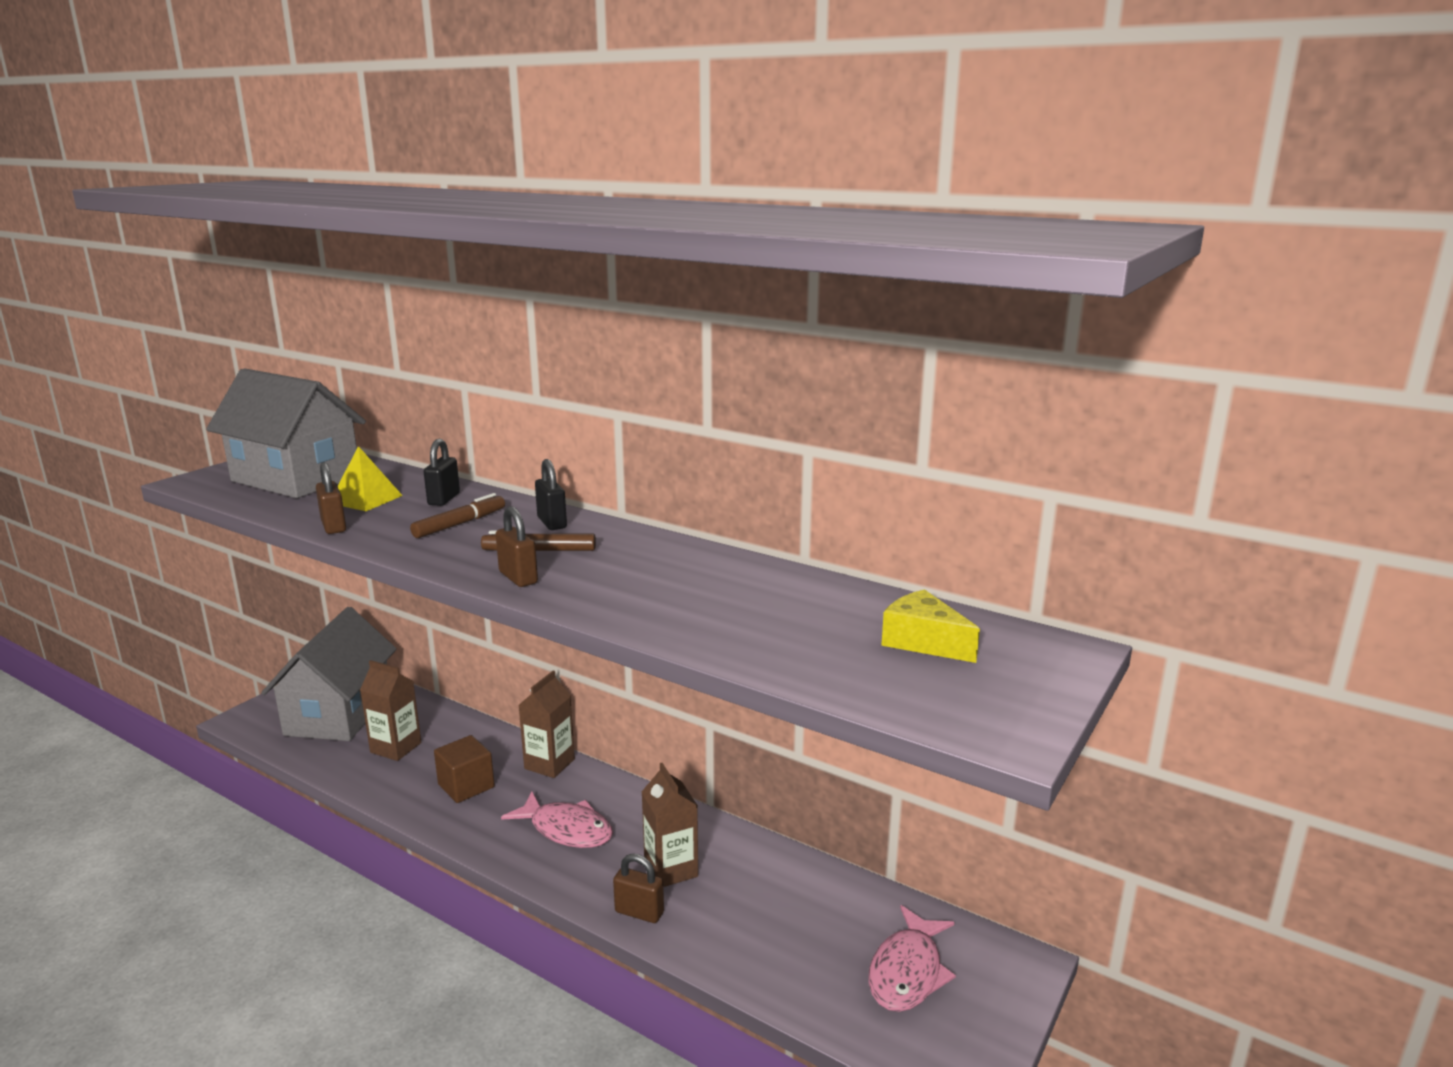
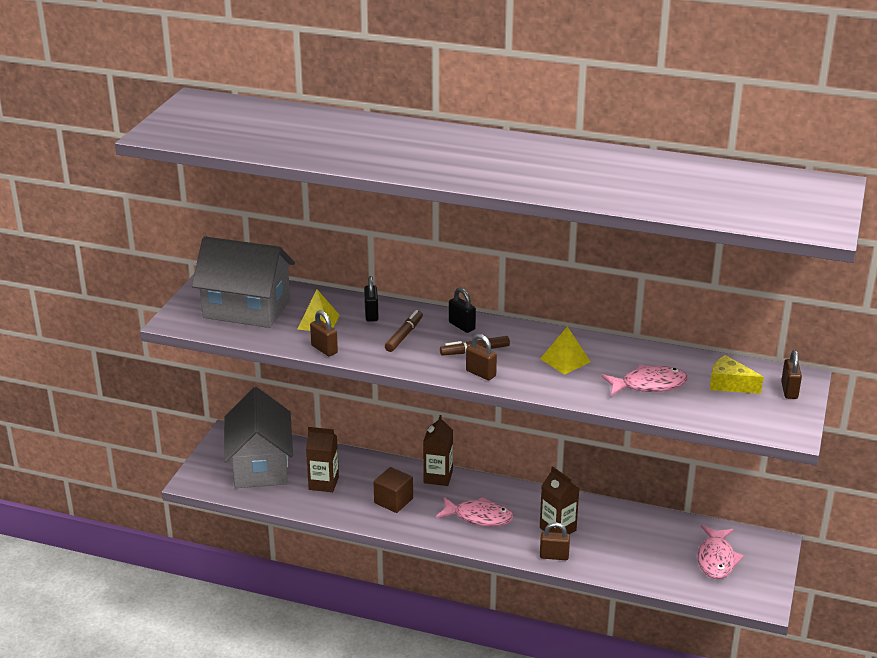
camera: 15 degrees left, 10 degrees up
(665, 577) = (565, 360): none -> yellow pyramid
(777, 625) = (649, 385): none -> pink fish
(1034, 665) = (789, 391): none -> brown padlock

